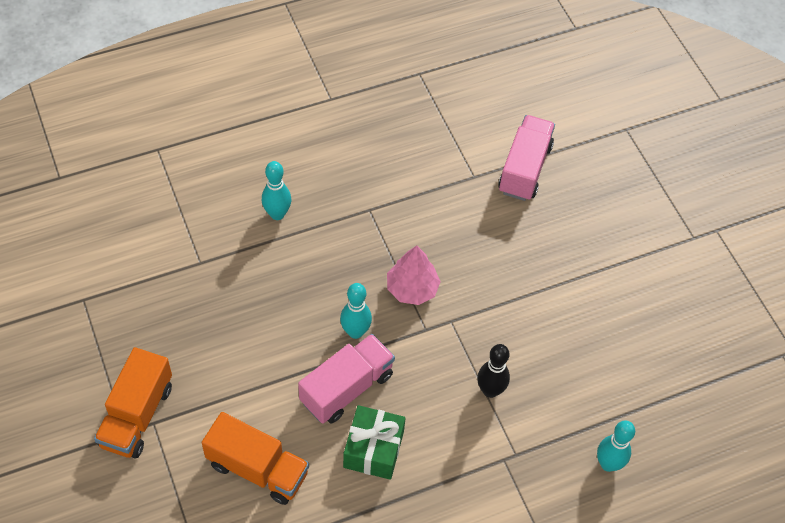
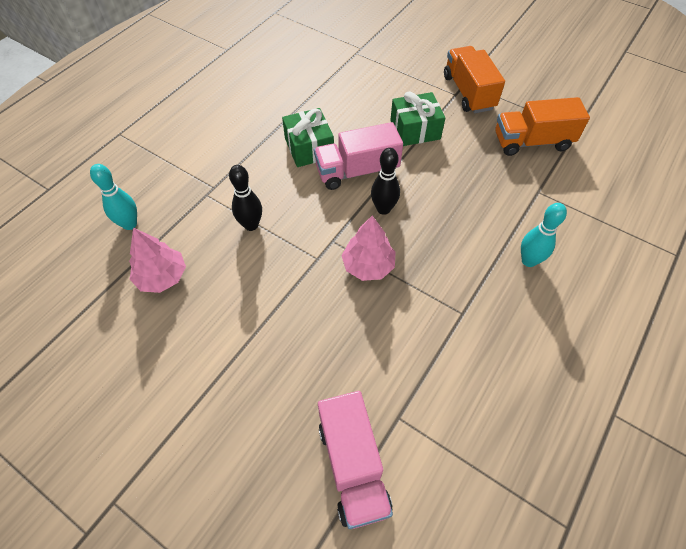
camera: 150 degrees right, 0 degrees up
(244, 402) = (415, 130): none -> green gift
(257, 469) = (372, 104): orange truck -> orange truck (532, 142)
(347, 388) = (357, 171): pink truck -> pink truck turned 60 degrees clockwise
(355, 332) = (383, 209): turquoise bowling pin -> black bowling pin
(598, 385) = (162, 277): none -> pink tree

